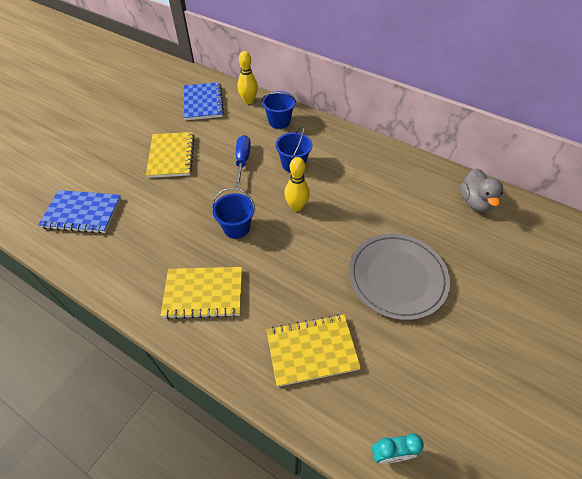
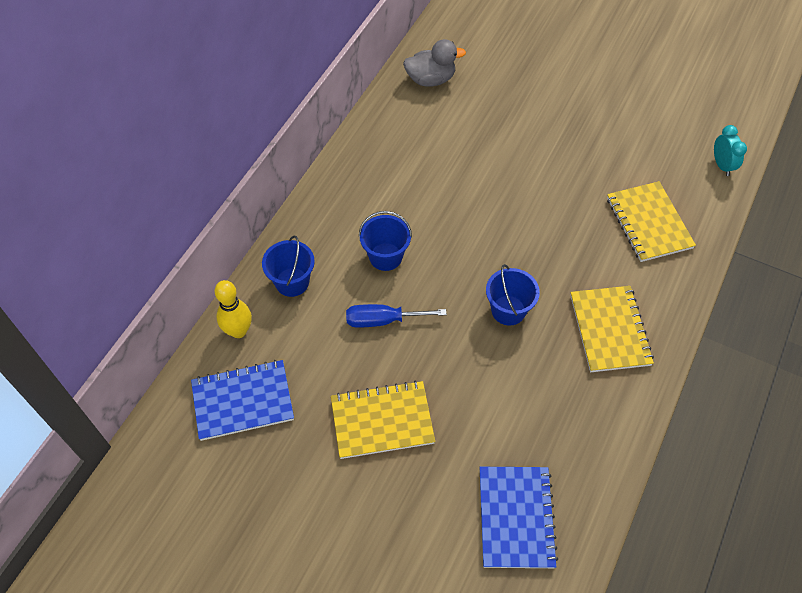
camera: 95 degrees left, 5 degrees up
(296, 206) = (462, 248): yellow bowling pin -> none
(397, 277) = (547, 153): grey plate -> none

